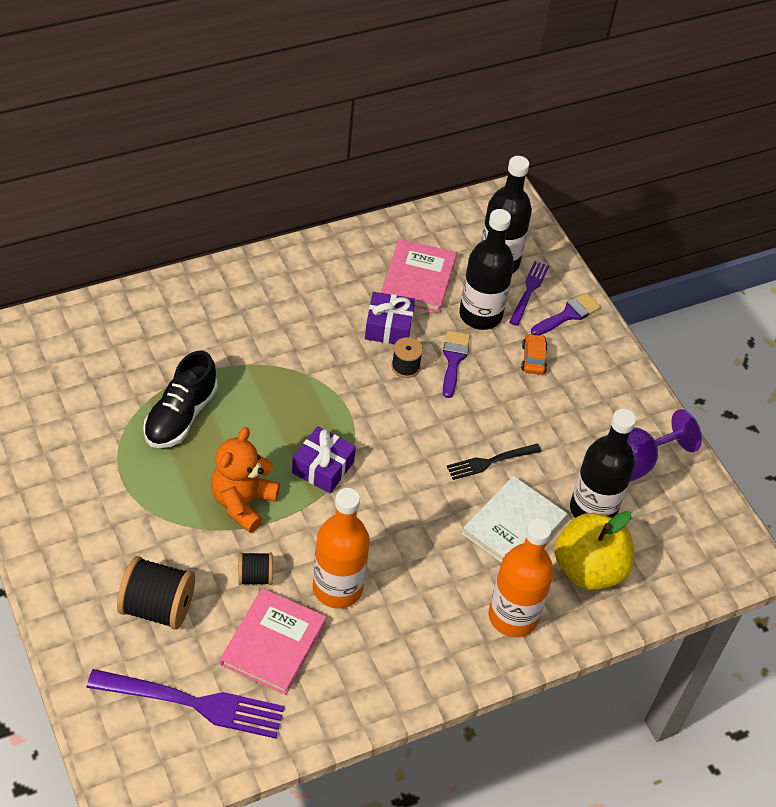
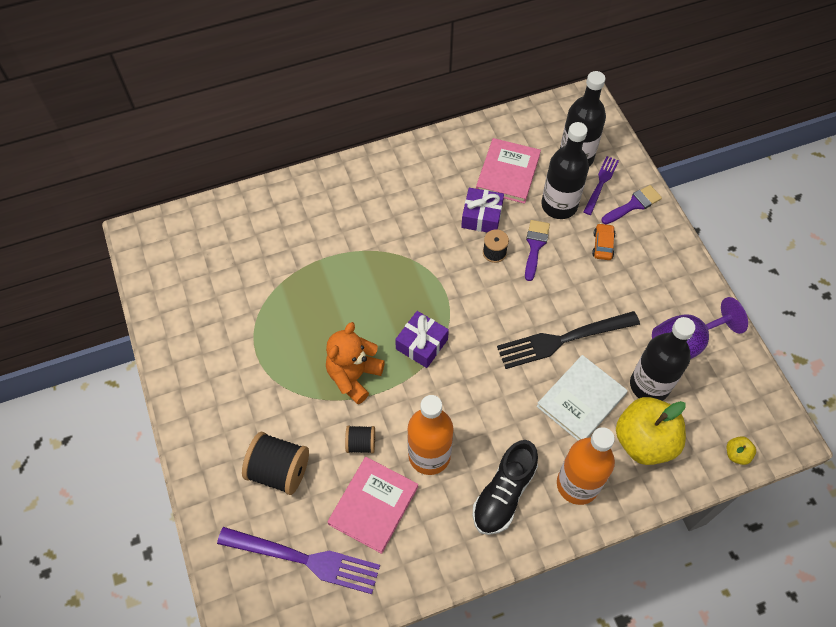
camera: 10 degrees right, 10 degrees up
(180, 416) = (306, 297): black shoe -> black shoe (503, 494)
(490, 462) = (563, 340): black fork -> black fork, size x1.76
(694, 582) = (737, 454): none -> yellow apple

